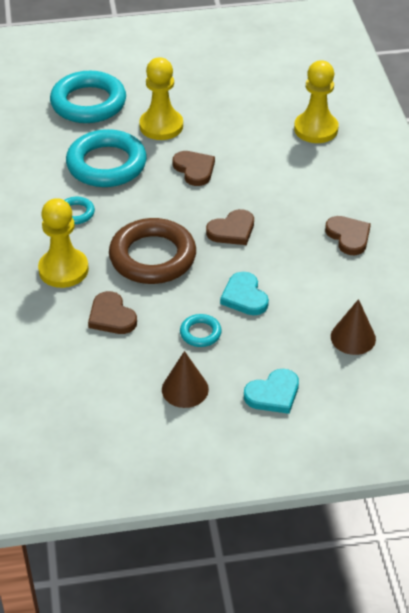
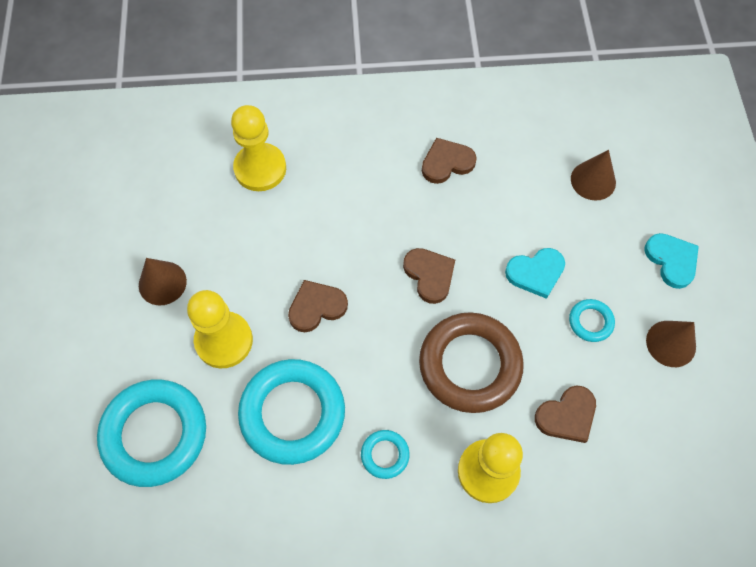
camera: 85 degrees left, 20 degrees up
(204, 92) = (162, 283): none -> brown cone

